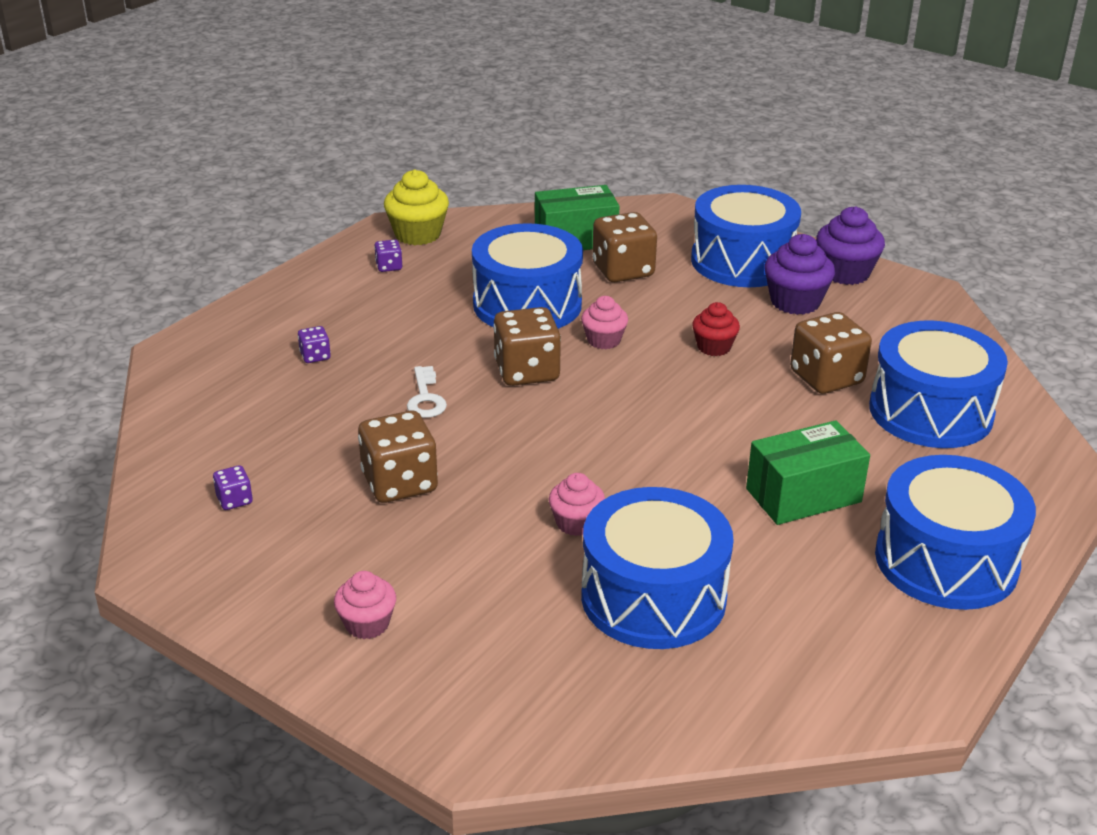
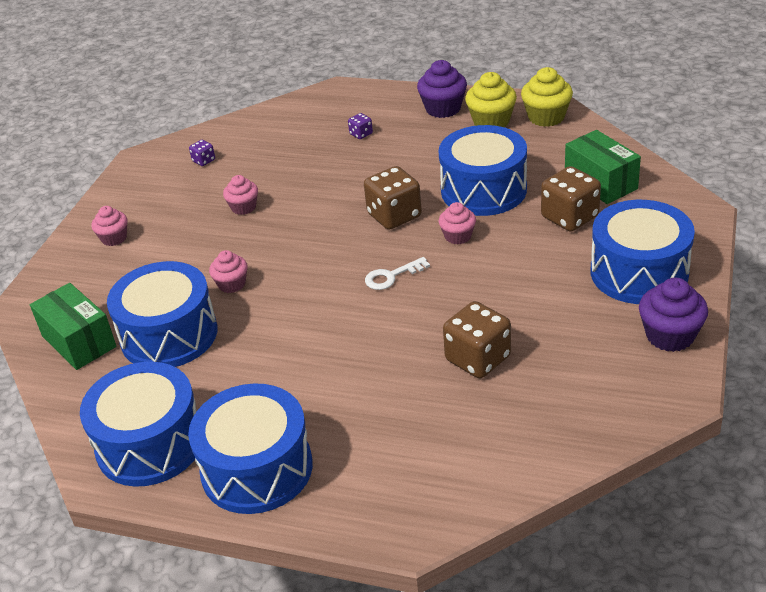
camera: 75 degrees right, 5 degrees up
(389, 266) = (491, 121): purple dice -> yellow cupcake
(399, 483) = (243, 207): brown dice -> pink cupcake
(425, 398) = (338, 187): white key -> white key (391, 276)
(714, 347) = (485, 290): red cupcake -> none
(795, 302) = (591, 316): purple cupcake -> purple cupcake (443, 108)
(803, 495) = (307, 378): green box -> green box (79, 341)
(930, 412) = (462, 429): blue drum -> blue drum (150, 444)

